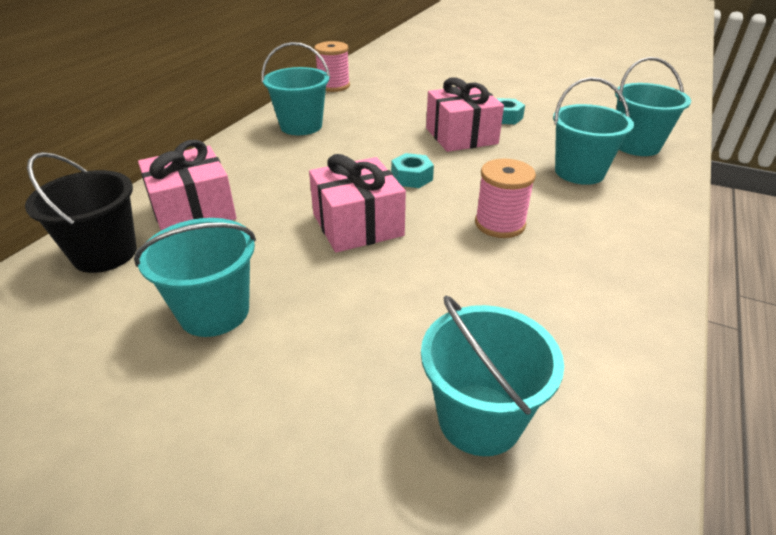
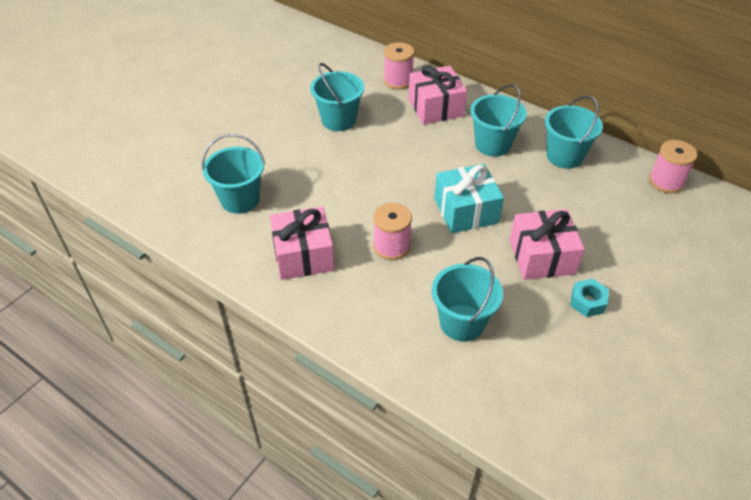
camera: 100 degrees right, 10 degrees up
(105, 254) = (398, 81): black bucket -> pink spool
(358, 225) = (406, 176): pink gift -> pink gift (303, 255)
(412, 177) = (466, 211): turquoise nut -> turquoise gift
(636, 145) = (513, 395): turquoise bucket -> turquoise bucket (493, 144)

